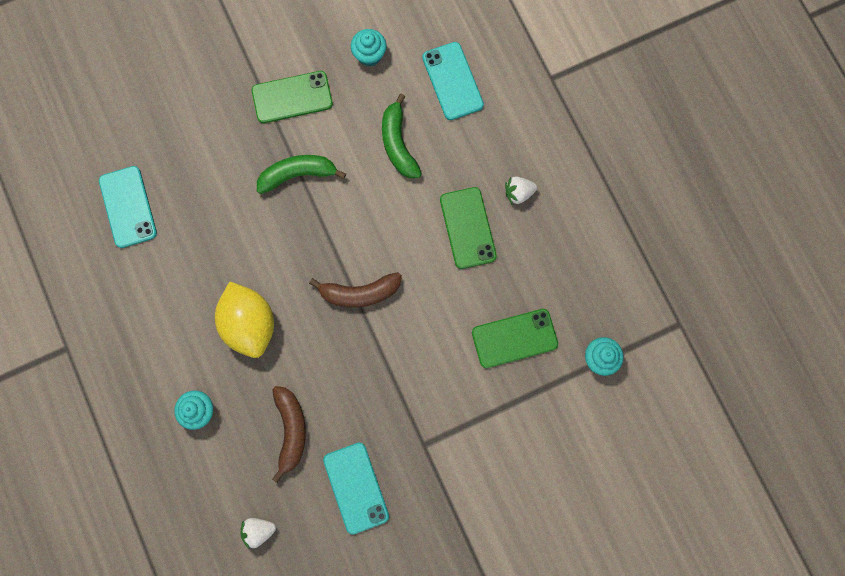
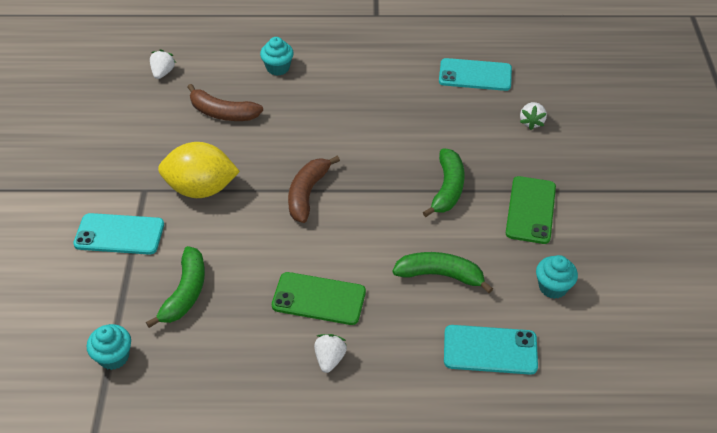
camera: 115 degrees right, 30 degrees down
(177, 131) = (531, 122): none -> white strawberry
(250, 324) = (327, 116): yellow lemon -> yellow lemon (201, 189)
(356, 487) = (147, 136): turquoise phone -> turquoise phone (119, 234)
(514, 338) = (185, 293): green phone -> green banana

